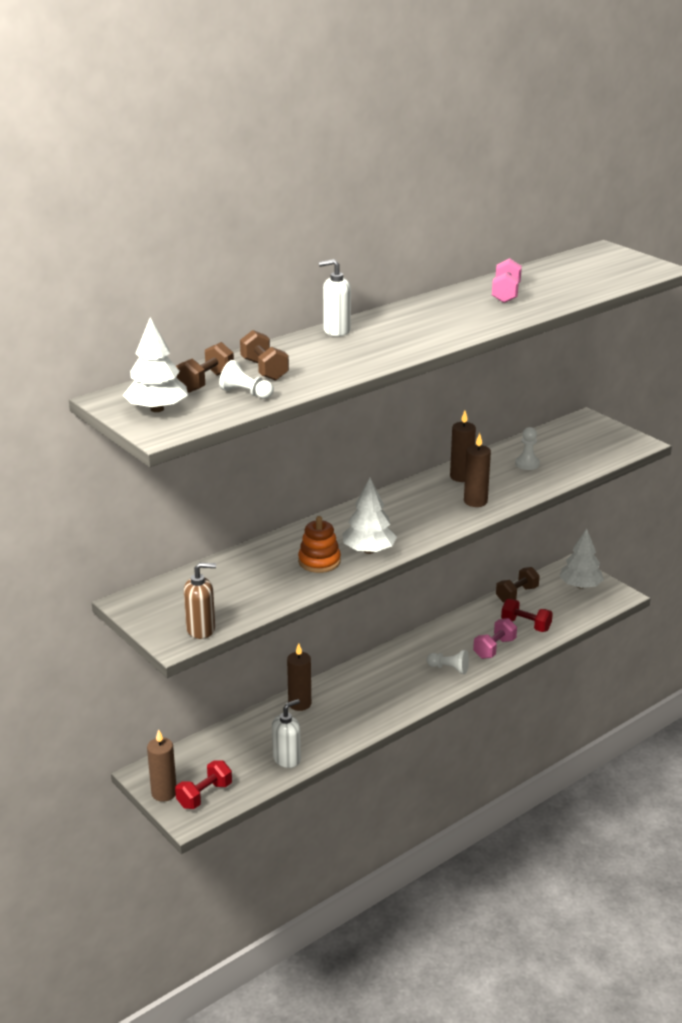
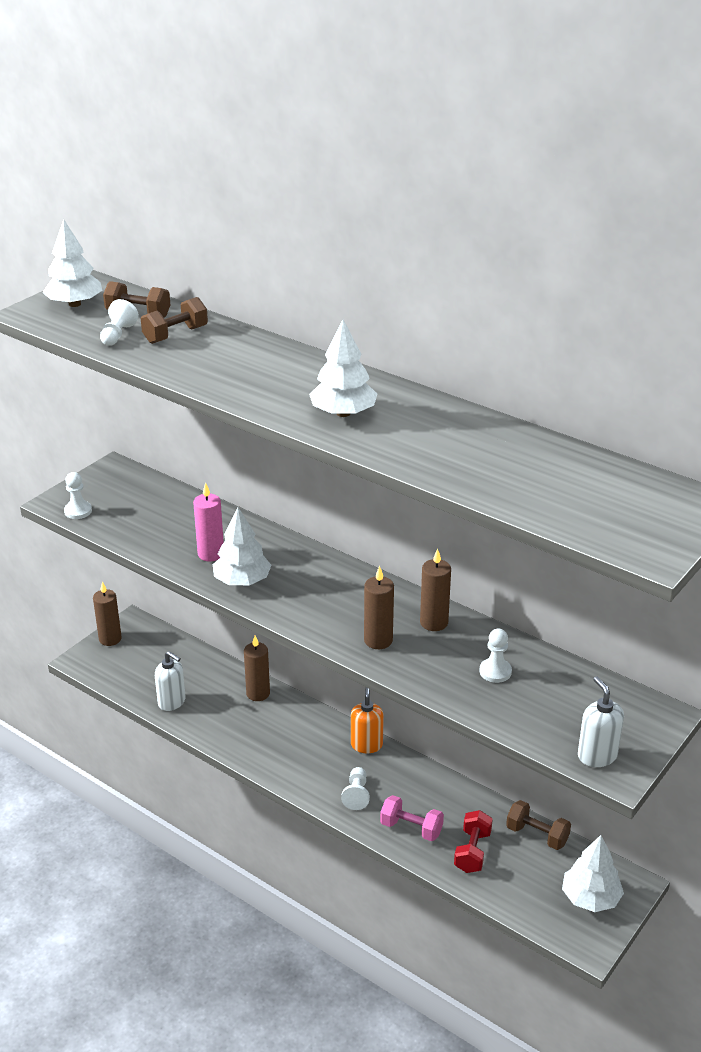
camera: 75 degrees right, 5 degrees up
(201, 629) = (78, 511): brown soap dispenser -> white pawn
(204, 795) = (111, 662): red dumbbell -> none
(319, 561) = (211, 554): orange stacking toy -> pink candle
(336, 330) = (292, 355): white soap dispenser -> white soap dispenser (597, 755)
(392, 654) = (366, 745): none -> orange soap dispenser
(447, 324) = (343, 413): none -> white tree
(505, 294) = (465, 440): pink dumbbell -> none

